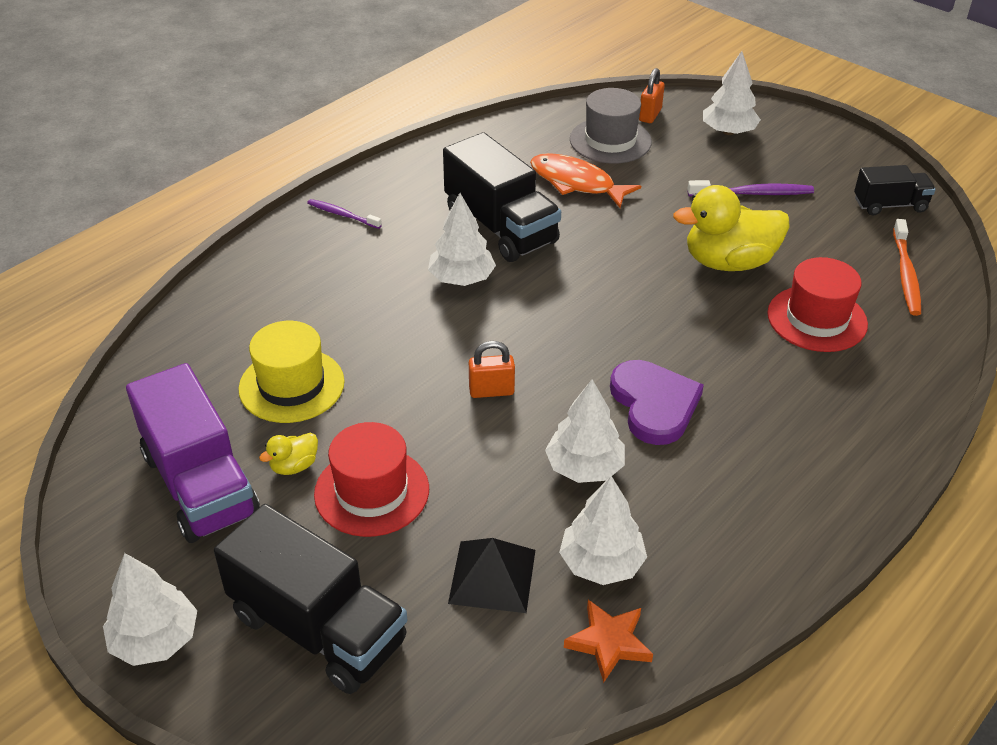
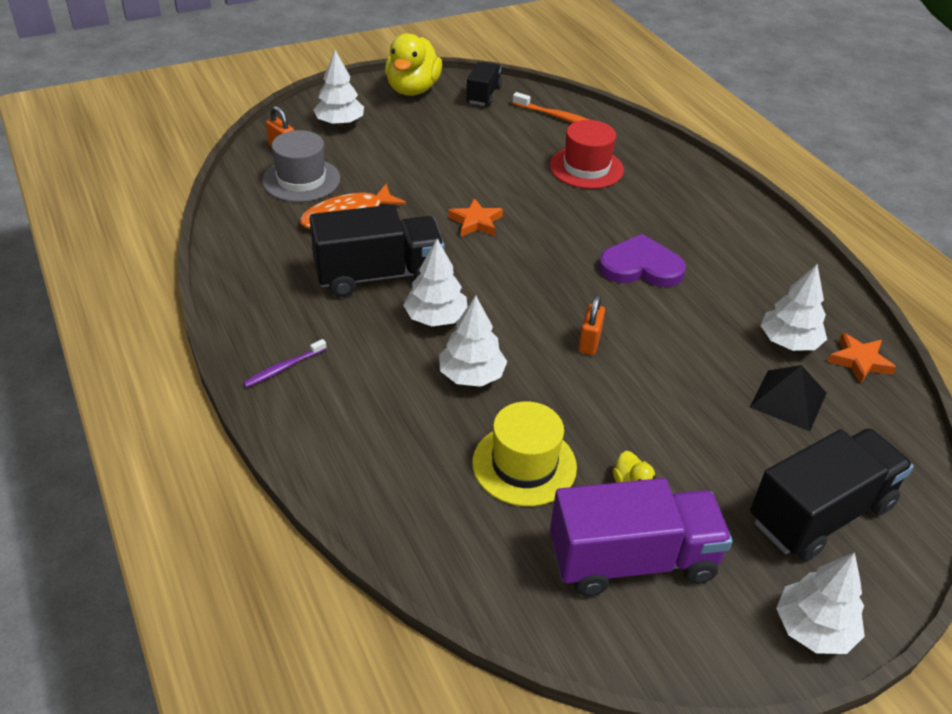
camera: 70 degrees left, 0 degrees up
(371, 491) = (680, 444): red hat -> none
(584, 467) = (693, 320): white tree -> white tree (471, 376)
(635, 263) = (476, 222): none -> orange star
(729, 262) = (502, 180): yellow duck -> yellow duck (412, 89)
(753, 194) = (428, 141): purple toothbrush -> none

